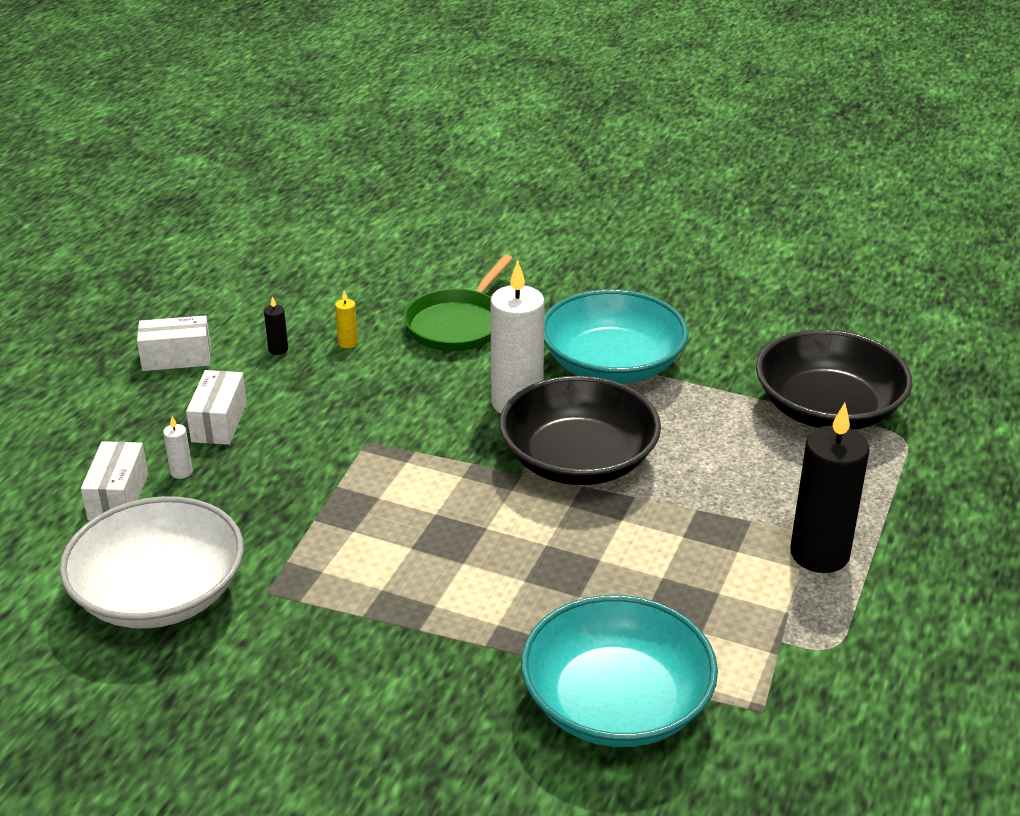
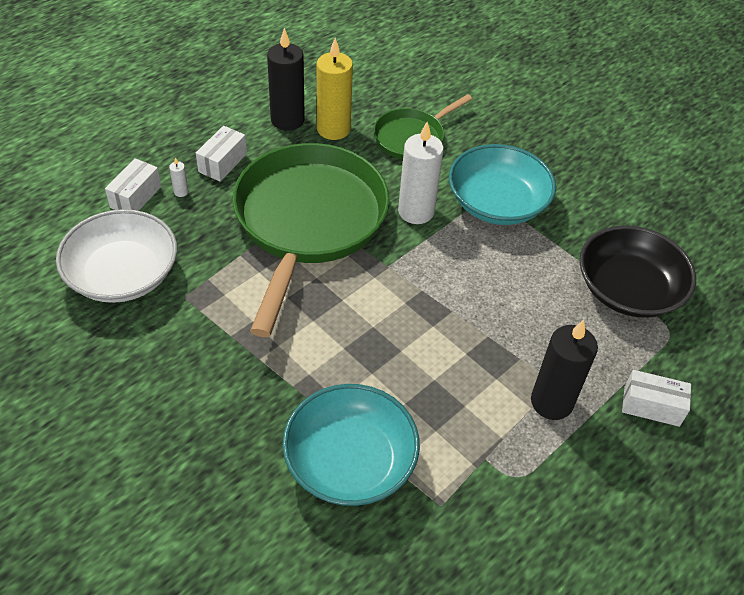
camera: 20 degrees right, 15 degrees up
(176, 358) = (223, 106): white box -> white box (651, 406)
(278, 349) = (287, 120): black candle -> black candle, size x2.48
(348, 343) = (333, 129): yellow candle -> yellow candle, size x2.48
(383, 455) = (308, 222): none -> green pan
(578, 460) = (431, 270): black bowl -> none

